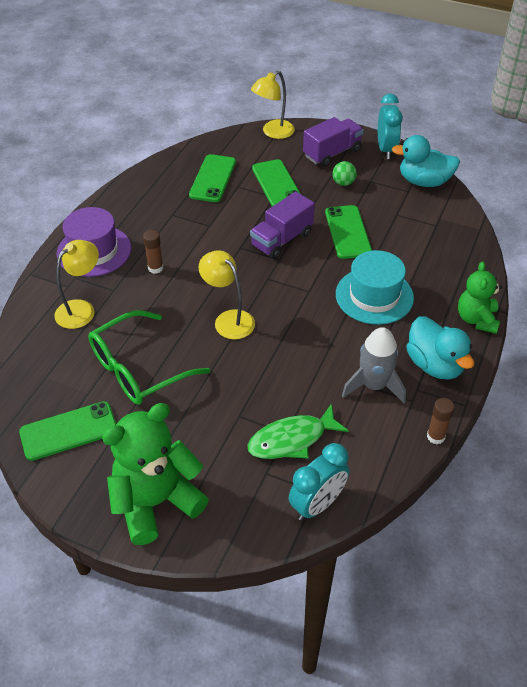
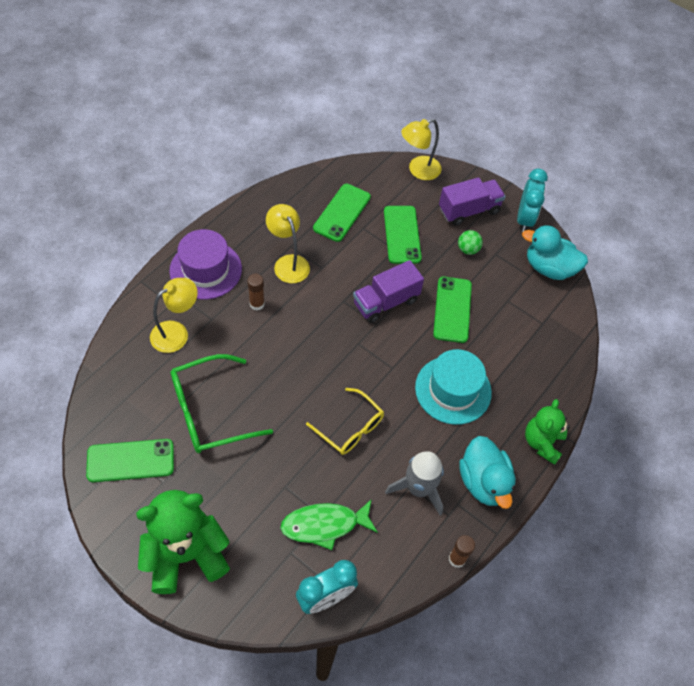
camera: 10 degrees right, 10 degrees up
(228, 319) = (307, 380): yellow lamp -> yellow lamp (288, 263)
(287, 350) = (350, 428): none -> yellow glasses

